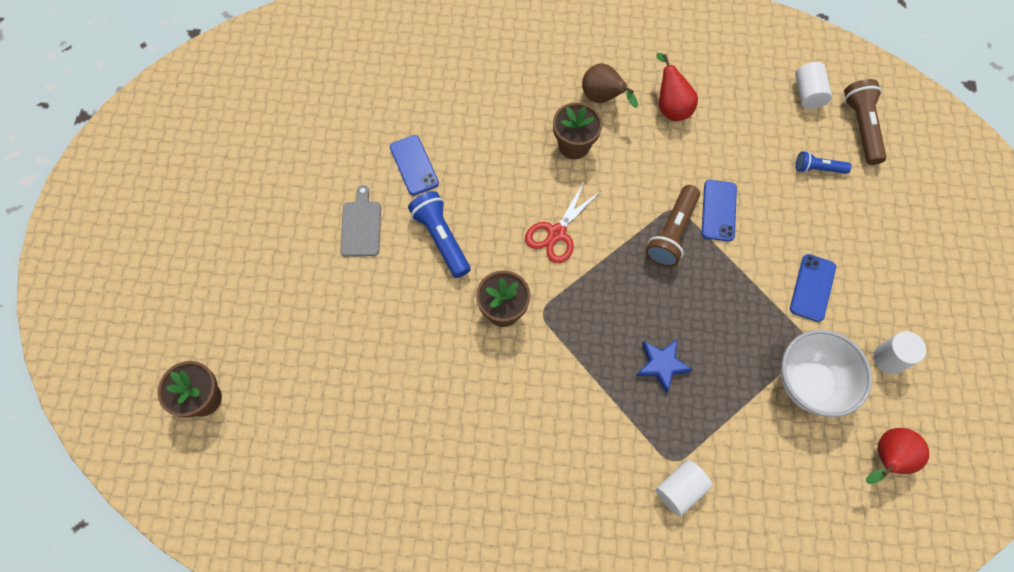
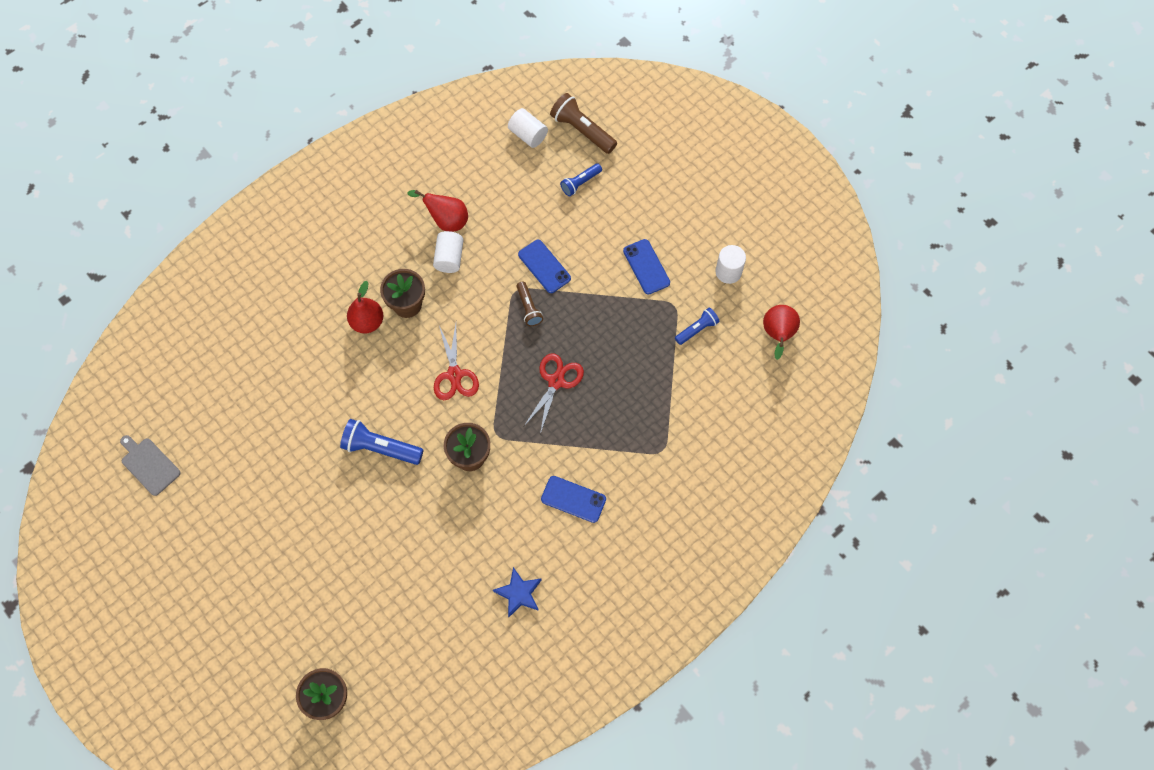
camera: 45 degrees left, 0 degrees up
(361, 226) = (315, 490): grey cutting board -> grey cutting board (149, 465)
(414, 165) = (309, 416): blue phone -> blue phone (573, 499)
(529, 132) = (367, 322): none -> red pear
(603, 98) = (394, 254): brown pear -> none
(636, 314) = (556, 381): none -> red scissors
(661, 365) = (601, 399): blue star -> blue star (519, 593)
(672, 233) = (528, 308): brown flashlight -> brown flashlight, size x0.61
(680, 489) = (681, 463): white cylinder -> white cylinder (449, 258)
(809, 383) = (697, 329): white bowl -> blue flashlight

